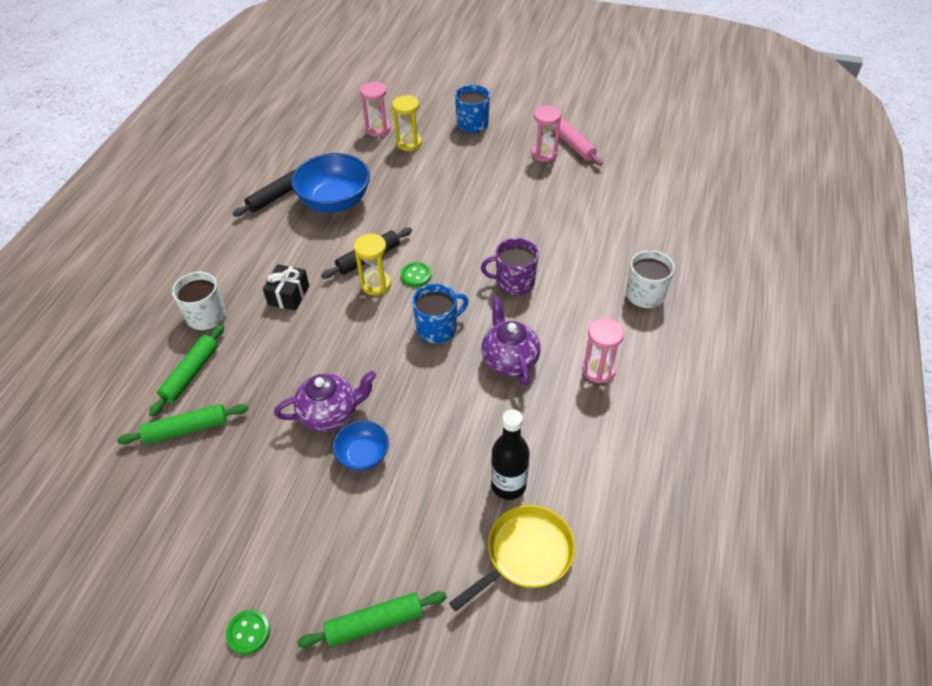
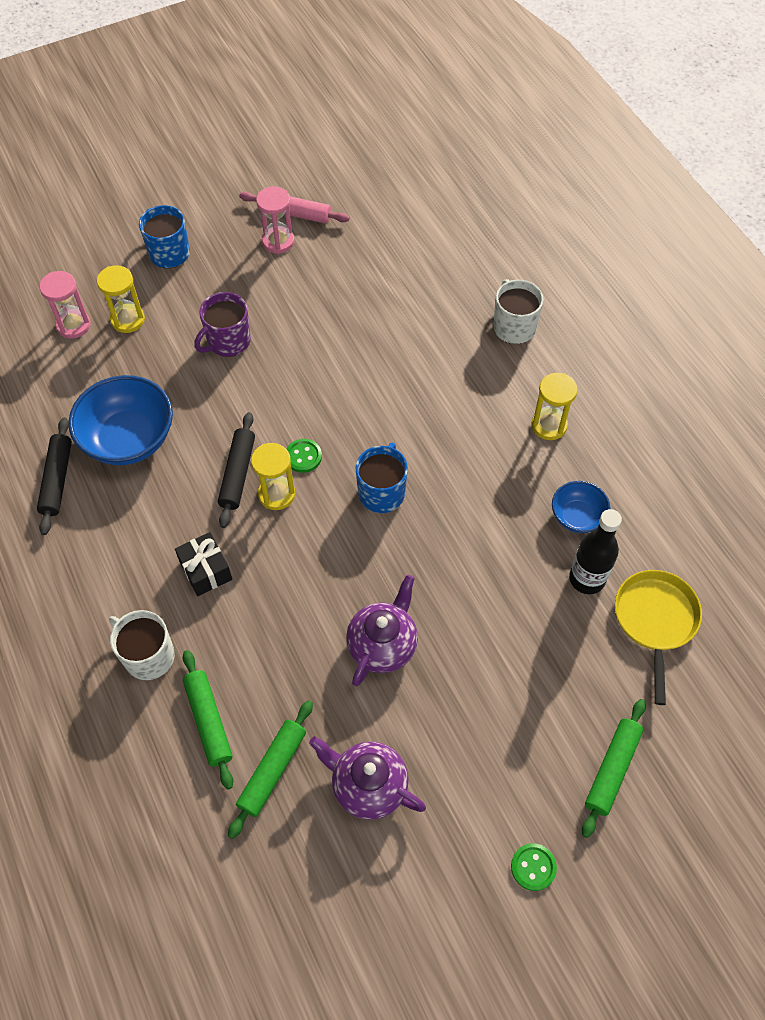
camera: 45 degrees left, 10 degrees up
(363, 455) = (452, 654): blue bowl -> blue bowl (577, 516)
(509, 360) = (472, 473): purple teapot -> purple teapot (368, 786)
(514, 282) = (397, 397): purple mug -> purple mug (228, 341)
(598, 370) = (549, 425): pink hourglass -> yellow hourglass

